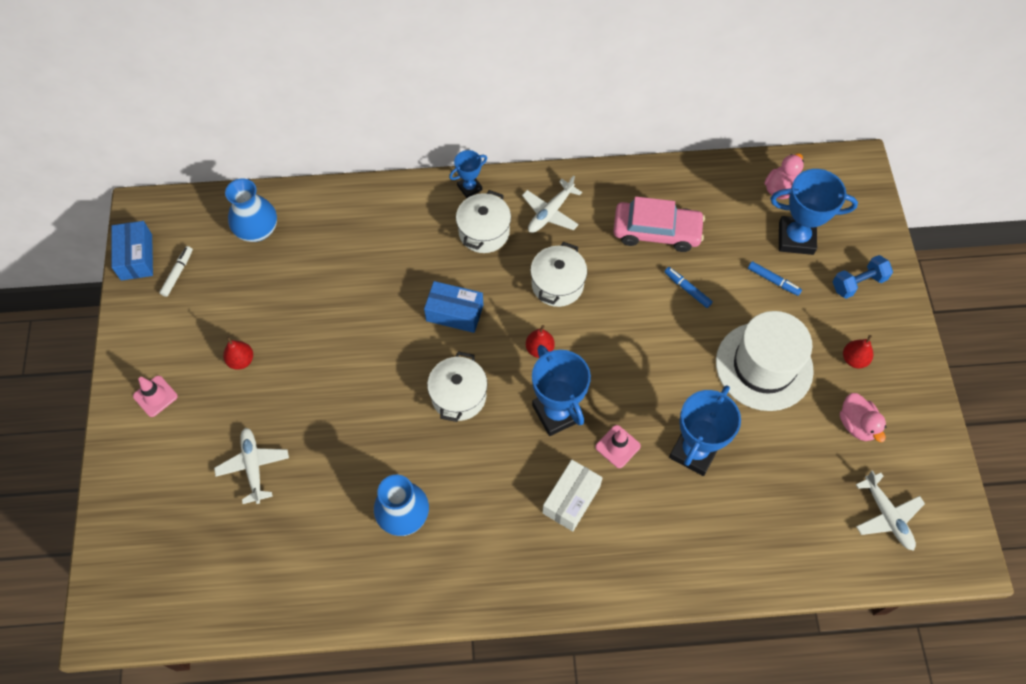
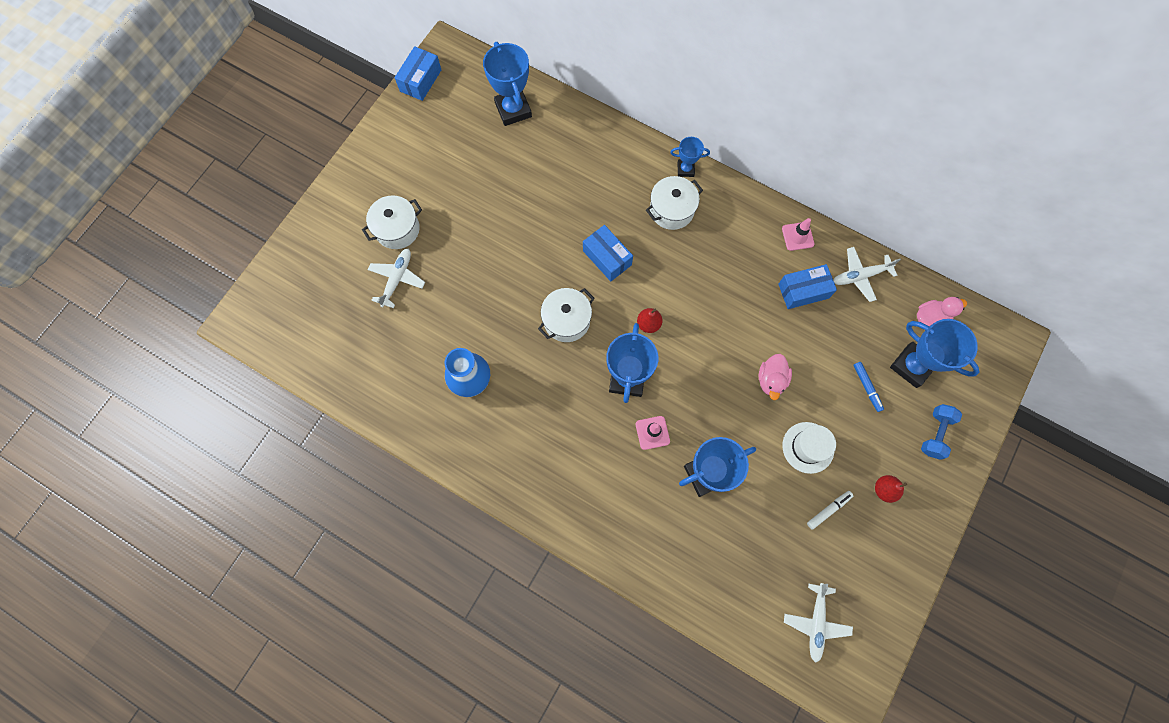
camera: 35 degrees right, 10 degrees up
(155, 396) = (368, 188): pink traffic cone -> pink traffic cone (797, 236)
(177, 273) = (439, 109): white marker -> white marker (828, 510)
(241, 360) = (439, 199): red pear -> none
(257, 230) = (513, 110): blue vase -> blue trophy
(550, 212) = (732, 225): white plane -> white plane (860, 276)
(557, 284) = (697, 284): white pot -> white pot (397, 229)
(571, 499) = (591, 447): white box -> none
(656, 231) = (803, 291): pink car -> blue box
(687, 289) = (793, 350): blue marker -> none
(764, 366) = (808, 447): white hat -> white hat, size x0.59
(856, 424) = (846, 540): pink duck -> pink duck (771, 380)
(858, 283) = (935, 434): blue dumbbell -> blue dumbbell turned 75 degrees counterclockwise

